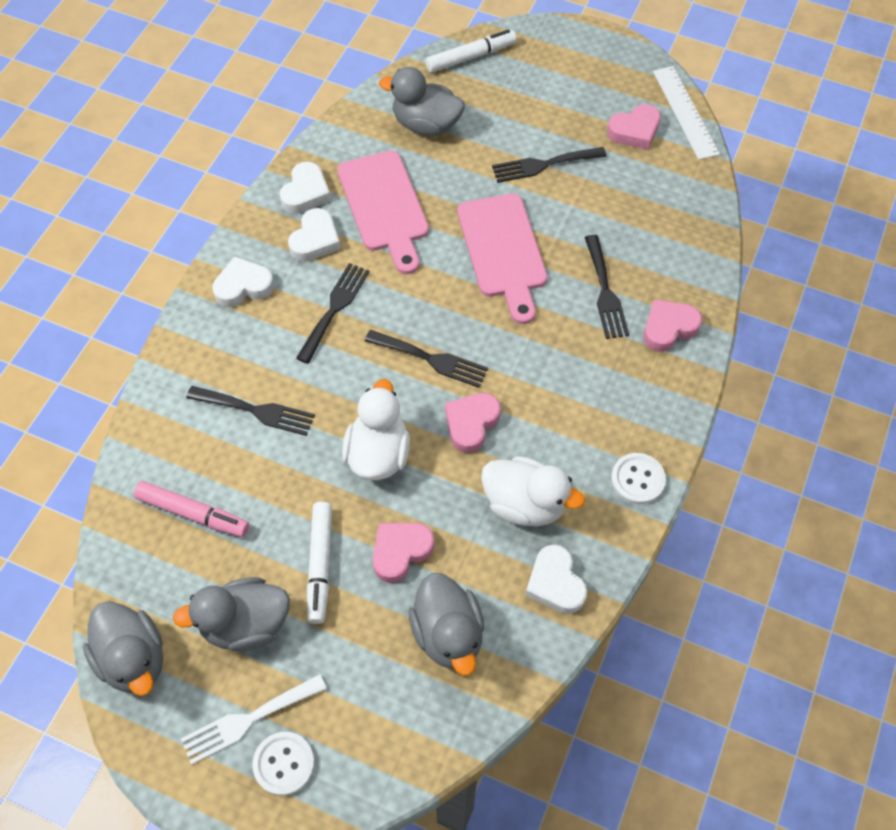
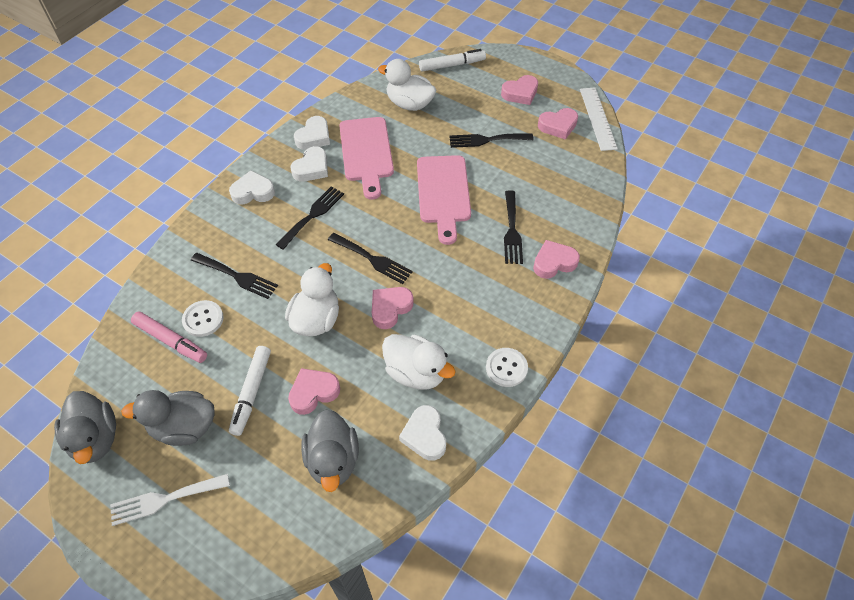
camera: 10 degrees right, 5 degrees down
(284, 764) = (181, 538): white button -> white button (203, 319)
(426, 125) = (409, 104): grey duck -> white duck
(574, 88) = (520, 93): none -> pink heart

